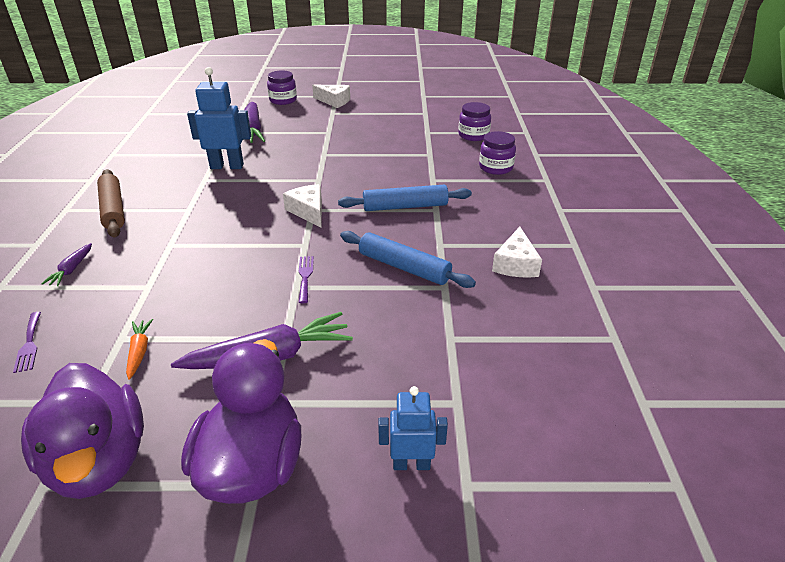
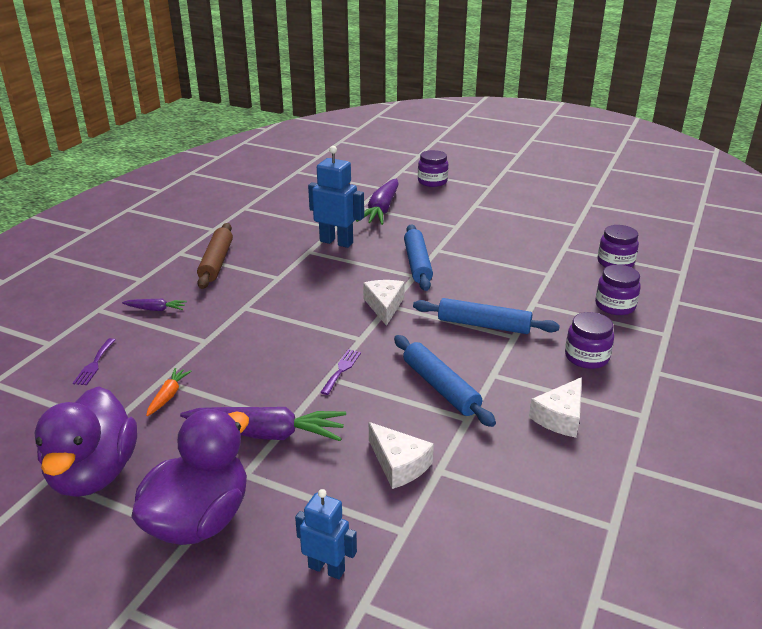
camera: 25 degrees right, 5 degrees down
(71, 270) = (156, 309): purple carrot -> purple carrot turned 120 degrees counterclockwise
(314, 169) = (417, 264): none -> blue rolling pin
(334, 101) = (485, 192): white cheese -> white cheese (399, 464)
(502, 212) = (586, 357): none -> purple jar

